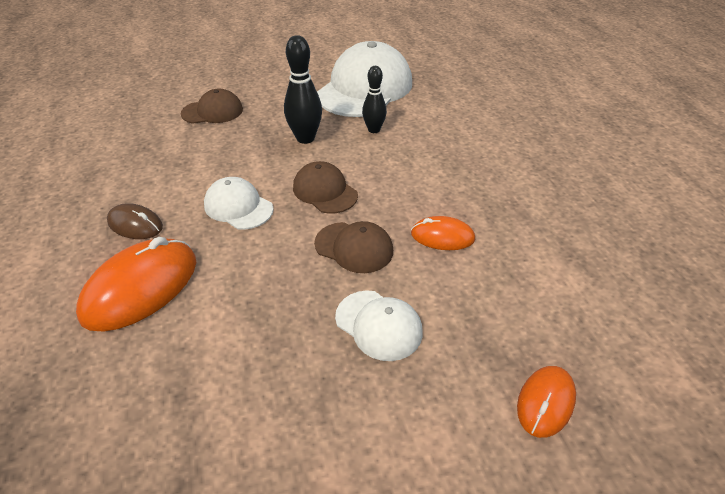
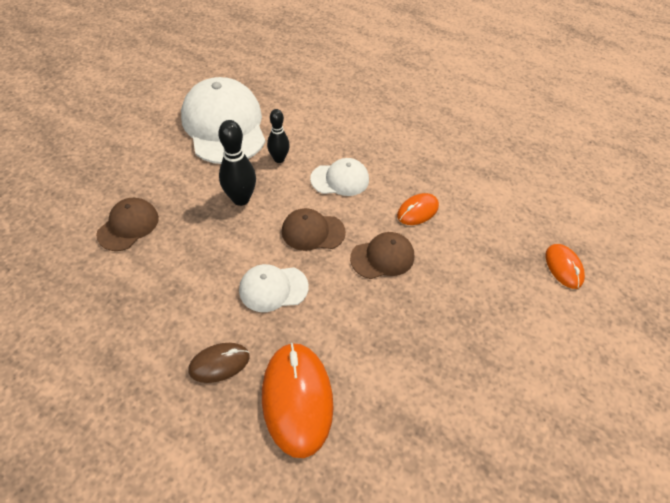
camera: 50 degrees left, 10 degrees up
(378, 325) = (455, 293): white cap -> white cap (340, 179)

